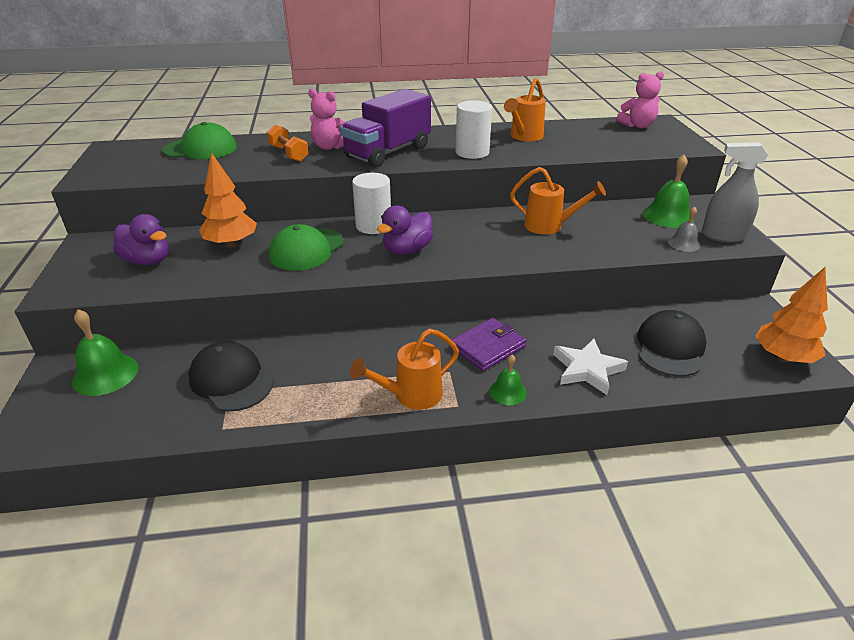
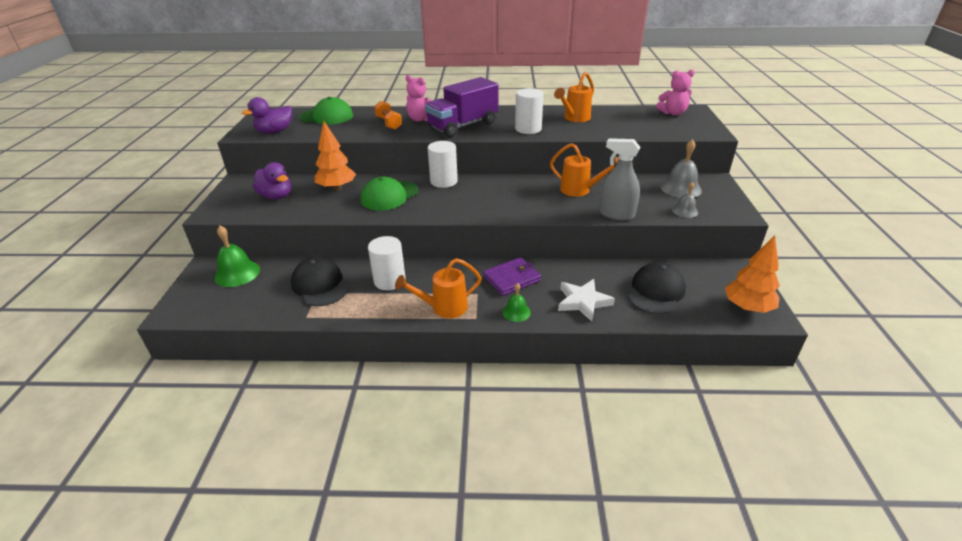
camera: 10 degrees right, 0 degrees up
(327, 364) = (389, 280): none -> white cylinder
(407, 250) = (463, 201): purple duck -> purple duck (275, 131)
(667, 216) = (680, 188): green bell -> grey bell
(723, 236) = (720, 207): grey spray bottle -> grey spray bottle (616, 214)

